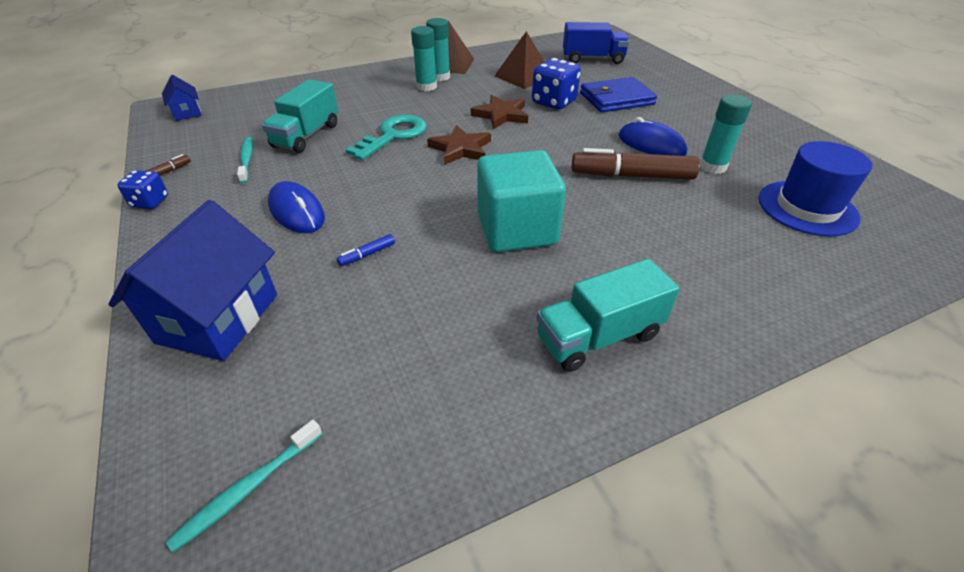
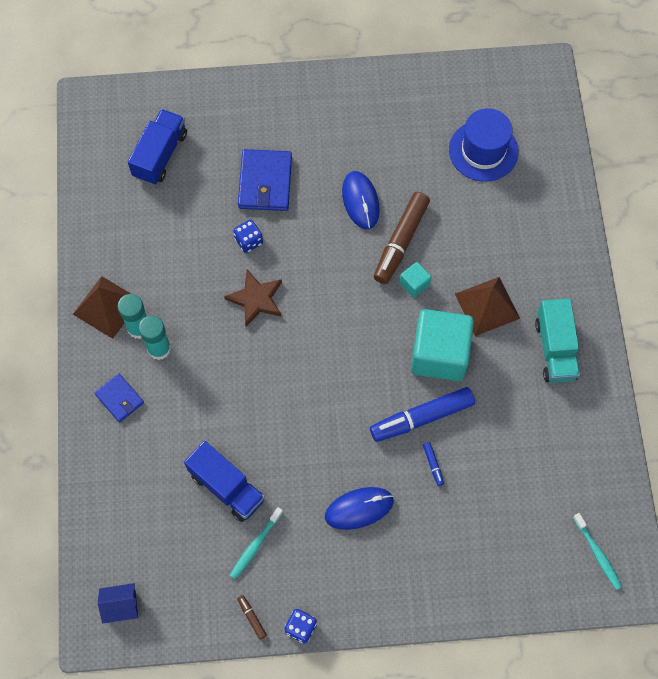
camera: 70 degrees left, 25 degrees up
(218, 318) = (468, 569): blue house -> none
(247, 160) = (255, 545): turquoise toothbrush -> turquoise toothbrush turned 60 degrees counterclockwise
(306, 135) = (226, 487): turquoise truck -> blue truck
(375, 81) = (119, 398): none -> blue wallet
(393, 136) = (259, 408): turquoise key -> none
(427, 233) = (422, 418): none -> blue marker
(461, 149) = (307, 356): brown star -> none
(523, 76) = (175, 243): brown pyramid -> brown pyramid (487, 306)
(554, 102) = (249, 241): blue dice -> blue dice, size x0.60
(590, 194) = (414, 284): none -> turquoise cube
(651, 145) = (360, 201): blue mouse -> blue mouse turned 75 degrees counterclockwise
(712, 166) = (410, 176): turquoise glue stick -> none

